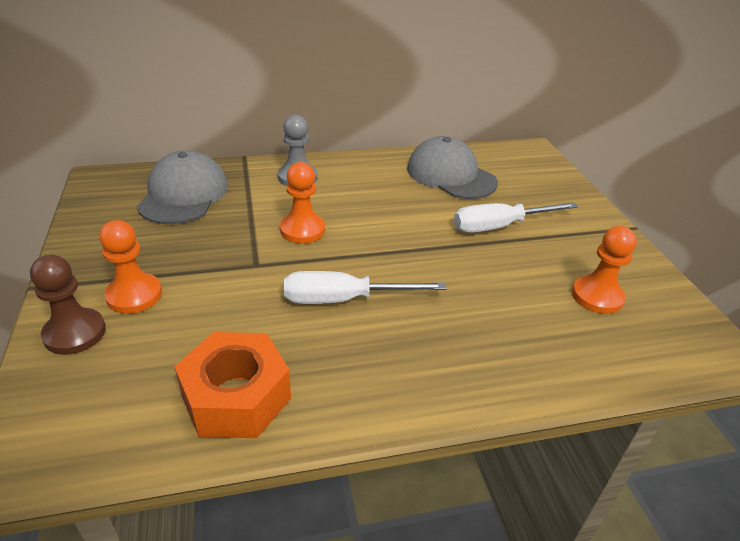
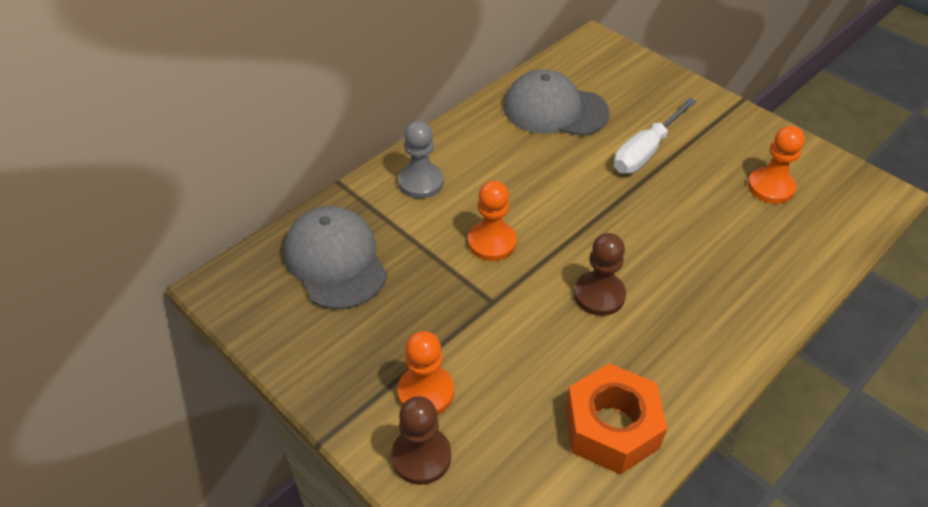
camera: 30 degrees left, 10 degrees up
(344, 299) = (599, 295): white screwdriver -> brown pawn

